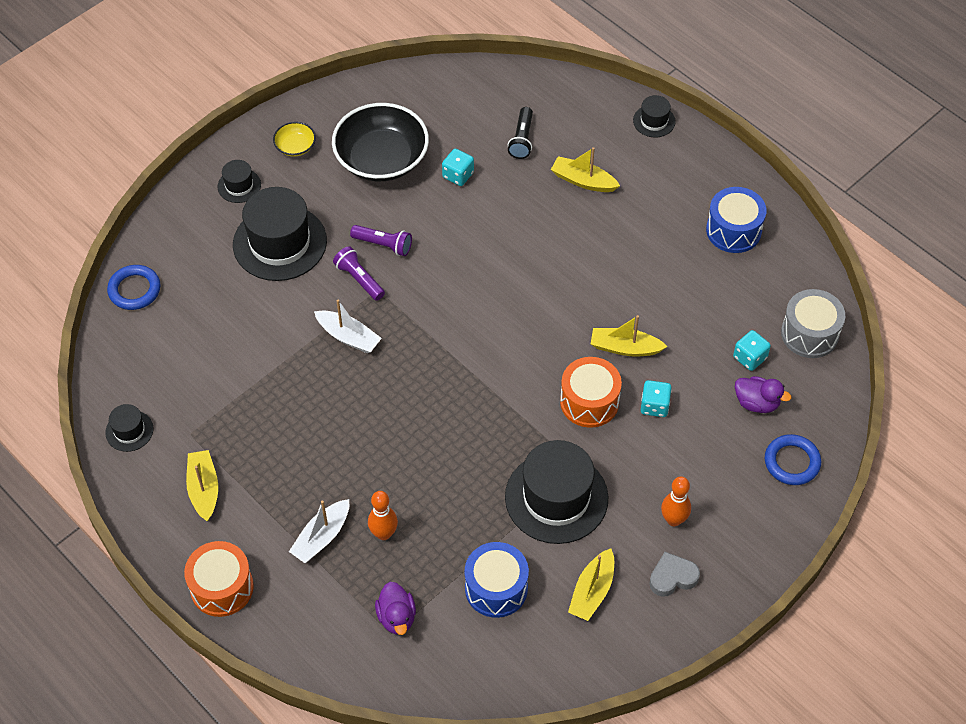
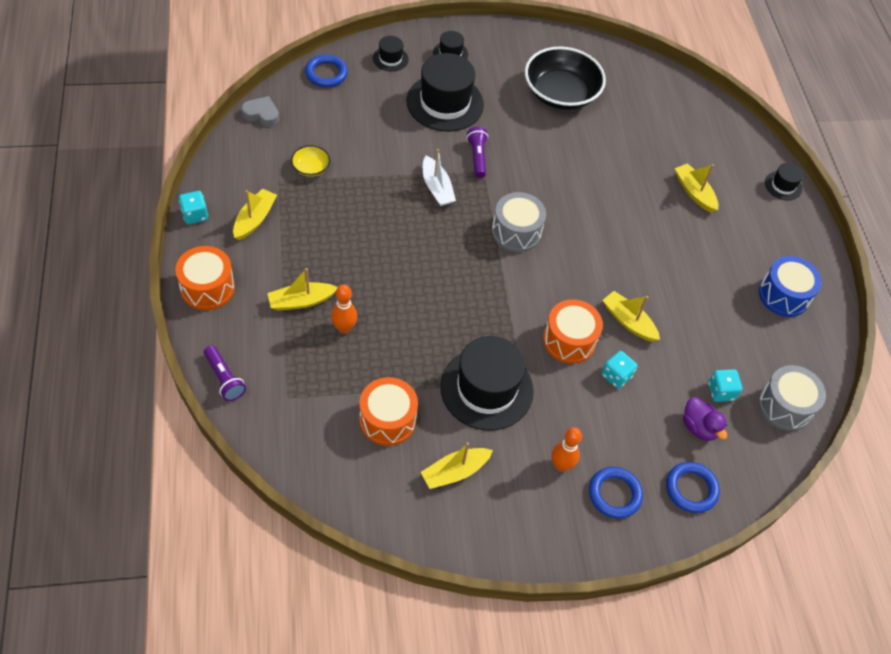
camera: 30 degrees right, 0 degrees up
(129, 431) = (243, 153): black hat -> black hat (390, 58)
(295, 146) = (509, 52): yellow bowl -> yellow bowl (311, 168)
(321, 537) = (301, 301): white boat -> yellow boat
(384, 245) = (513, 146): purple flashlight -> purple flashlight (224, 378)
(397, 617) = (301, 389): purple duck -> none
(458, 175) = (605, 135): turquoise dice -> turquoise dice (195, 215)
(458, 330) = (516, 232): none -> grey drum
(496, 588) = (387, 419): blue drum -> orange drum
(522, 140) = (672, 140): black flashlight -> none
(672, 577) = (524, 506): grey heart -> grey heart (261, 114)
(736, 512) = (614, 494): none -> blue ring

